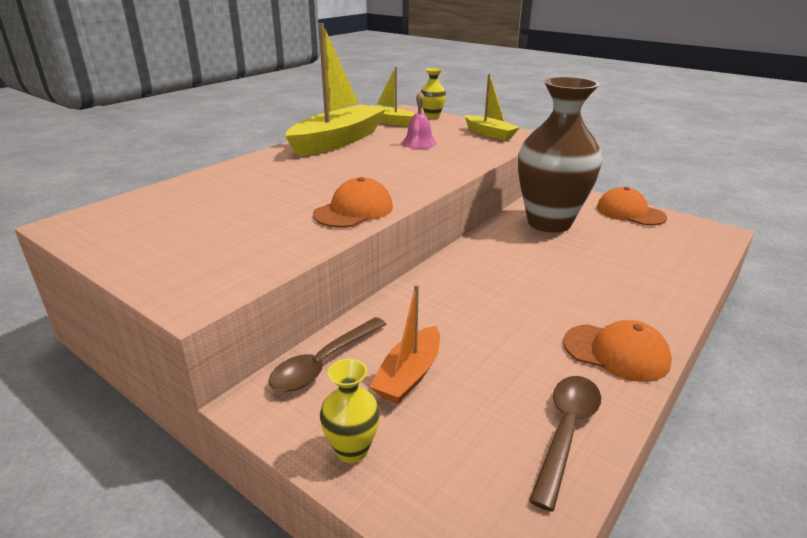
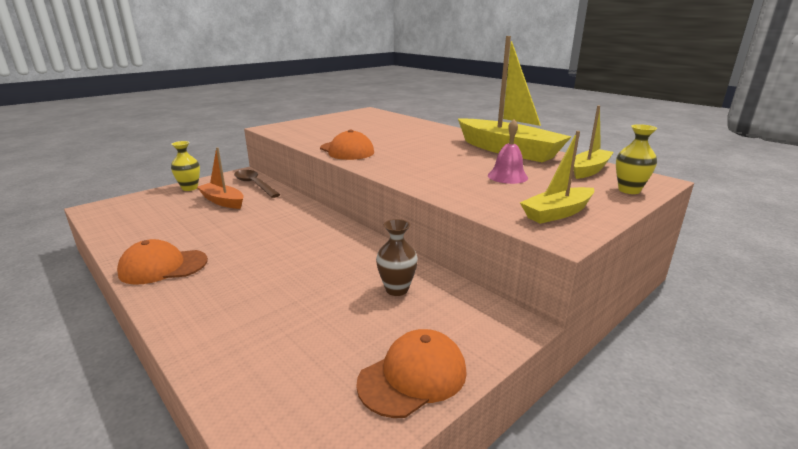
camera: 100 degrees right, 5 degrees down
(549, 223) = (397, 289): brown vase -> brown vase, size x0.41
(566, 432) = (131, 233): brown spoon -> none
(616, 352) = (163, 267): orange cap -> orange cap turned 45 degrees clockwise

